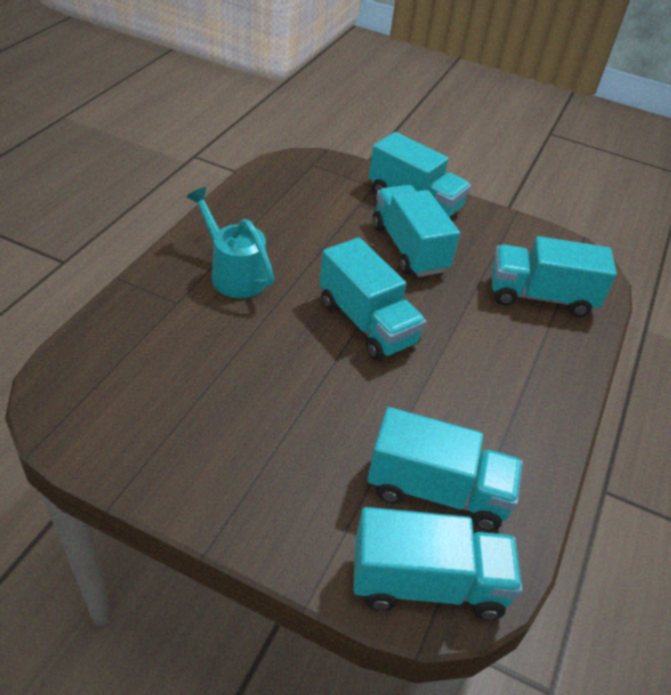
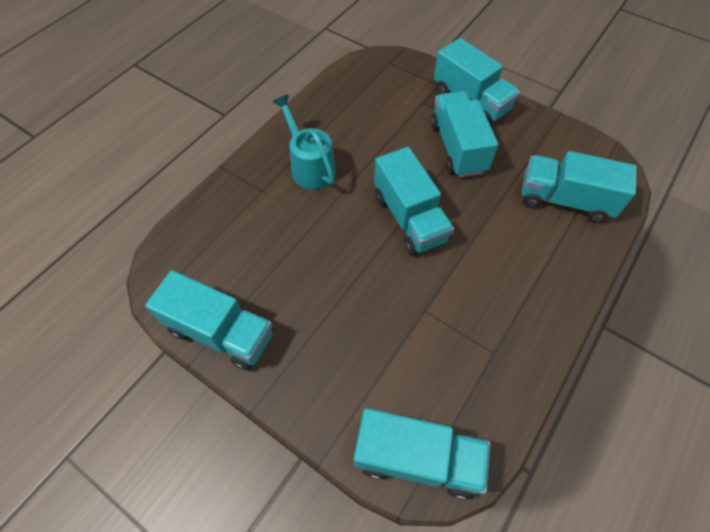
camera: 15 degrees right, 15 degrees up
(437, 491) = (439, 377): turquoise truck -> turquoise truck (221, 332)

